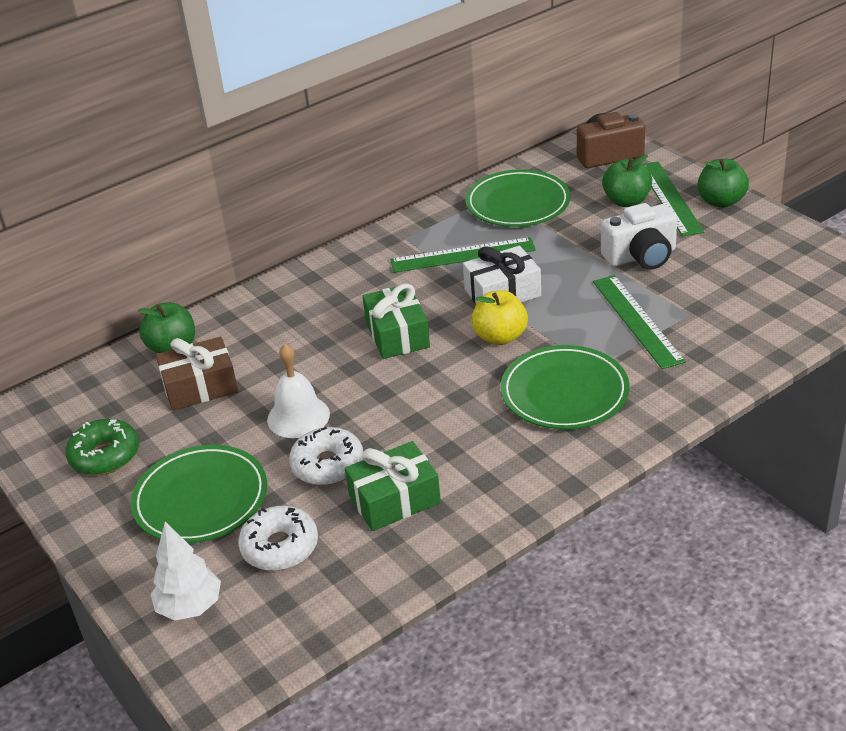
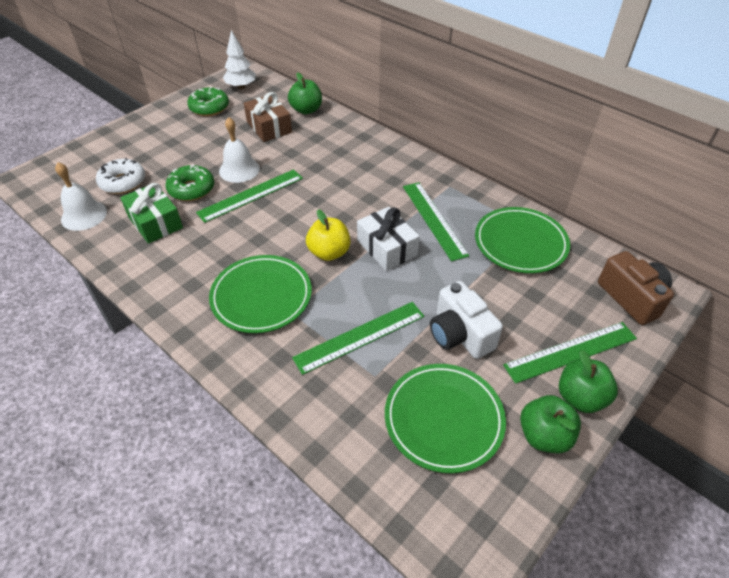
camera: 75 degrees right, 10 degrees up
(190, 607) = (85, 159): white tree -> white tree (241, 87)
(201, 499) = (169, 146): green plate -> green plate (443, 419)
(328, 465) = (191, 189): white donut -> green donut
(351, 586) = (84, 215): none -> white bell
(364, 404) = (251, 195): none -> green ruler
(397, 334) = (327, 199): green gift -> none
(626, 201) = (551, 318): green apple -> green apple (544, 436)

